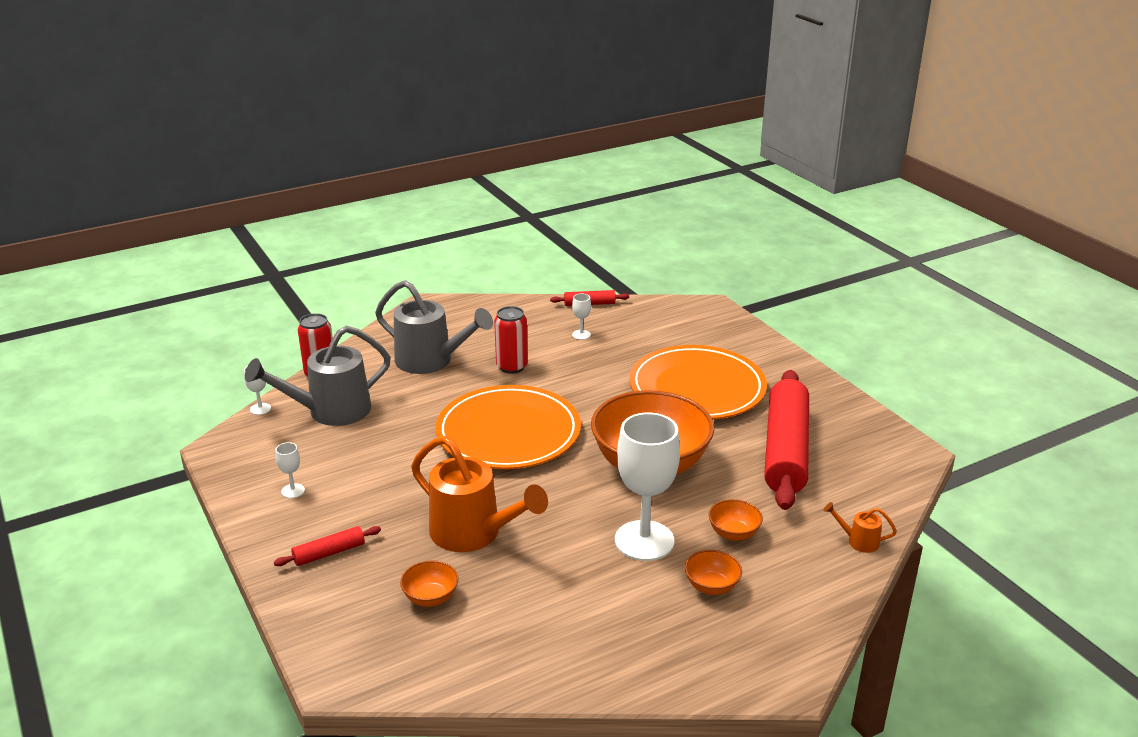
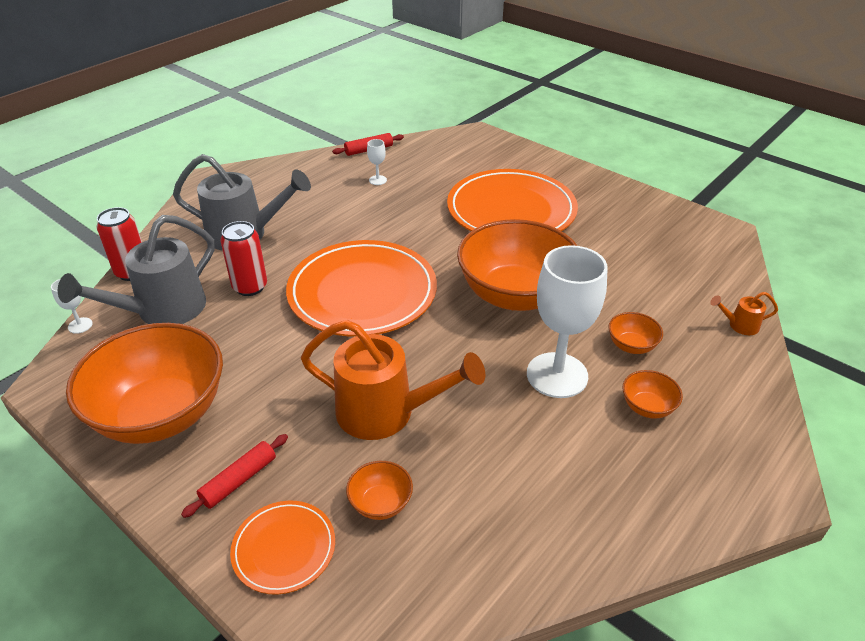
camera: 20 degrees left, 10 degrees up
(293, 491) = (161, 414): white goblet -> orange bowl
(339, 608) = (284, 549): none -> orange plate
(512, 367) = (329, 224): red can -> red can (250, 287)
(786, 450) = (623, 252): red rolling pin -> none

